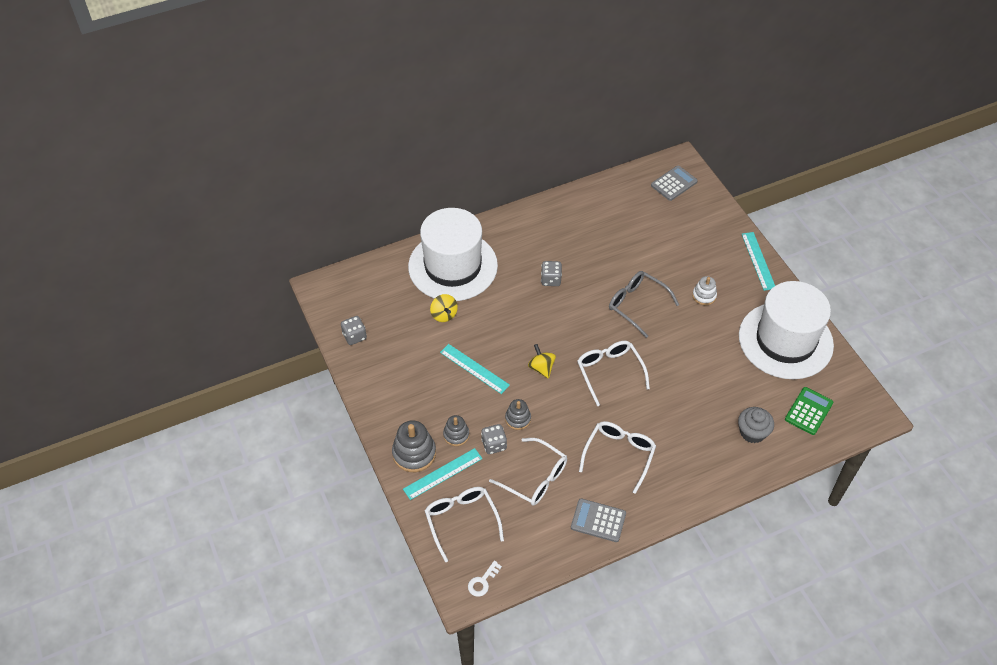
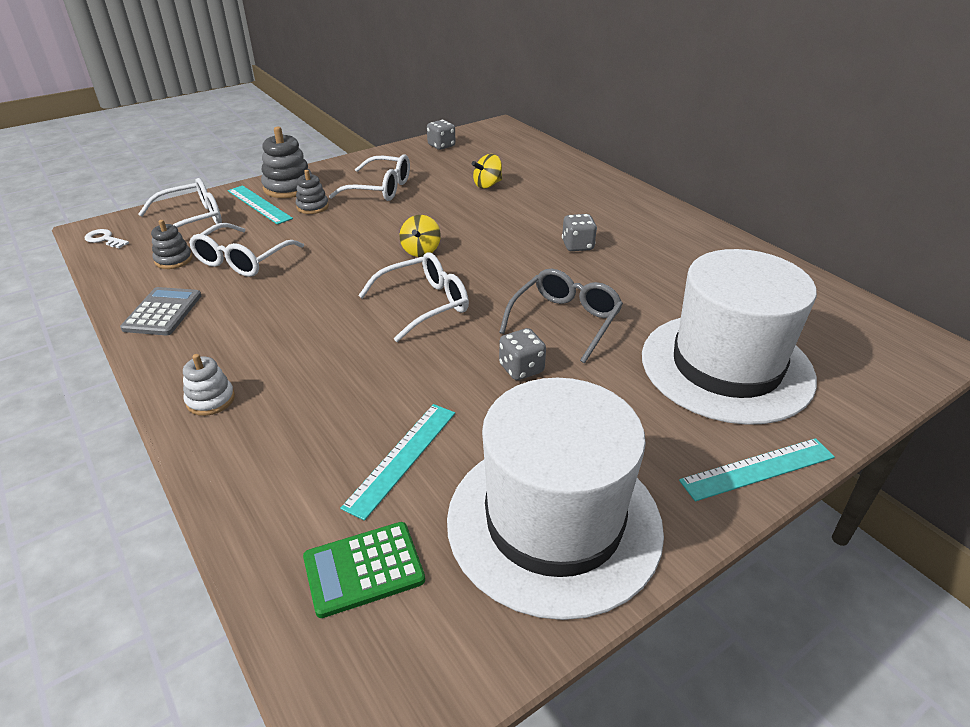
camera: 80 degrees right, 15 degrees down
(453, 266) = (565, 183): white hat -> white hat (726, 366)
(474, 368) = (411, 208): turquoise ruler -> turquoise ruler (402, 458)
(494, 445) = (297, 230): grey dice -> grey dice (521, 369)
(518, 419) = (336, 241): grey stacking toy -> grey stacking toy (173, 260)
(541, 368) = (421, 251): yellow spinning top -> yellow spinning top turned 135 degrees clockwise
(619, 455) = (272, 323): white glasses -> white glasses (380, 189)
(674, 183) = (870, 344): grey calculator -> none
(704, 296) = (620, 394): white stacking toy -> white stacking toy (210, 400)
(752, 432) = (309, 474): grey cupcake -> none
(808, 411) = (364, 569): green calculator -> green calculator turned 135 degrees clockwise

